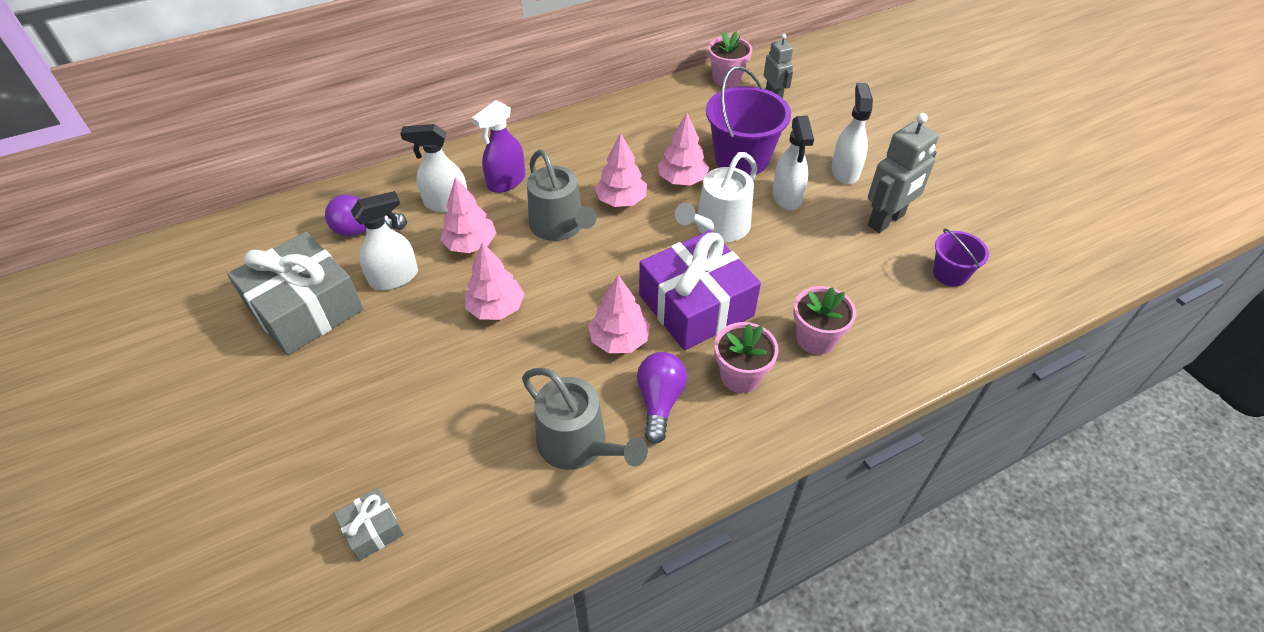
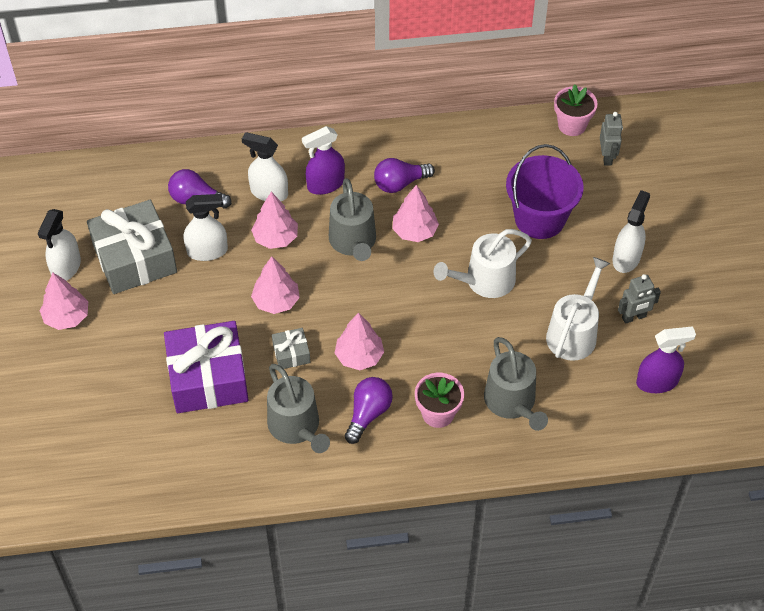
camera: 20 degrees right, 5 degrees up
(372, 529) = (140, 440): grey gift -> grey gift (291, 353)
(585, 162) = (400, 183): none -> purple light bulb
(682, 180) = (476, 225): pink tree -> pink tree (67, 317)
(696, 305) = (432, 346): purple gift -> purple gift (208, 378)
(787, 197) = (559, 269): white spray bottle -> white spray bottle (66, 267)
(815, 339) = (512, 402): pink flower pot -> grey watering can
(837, 251) = (574, 333): none -> white watering can
(886, 220) = (634, 317): grey robot -> grey robot, size x0.62
(950, 274) = (657, 382): purple bucket -> purple spray bottle

